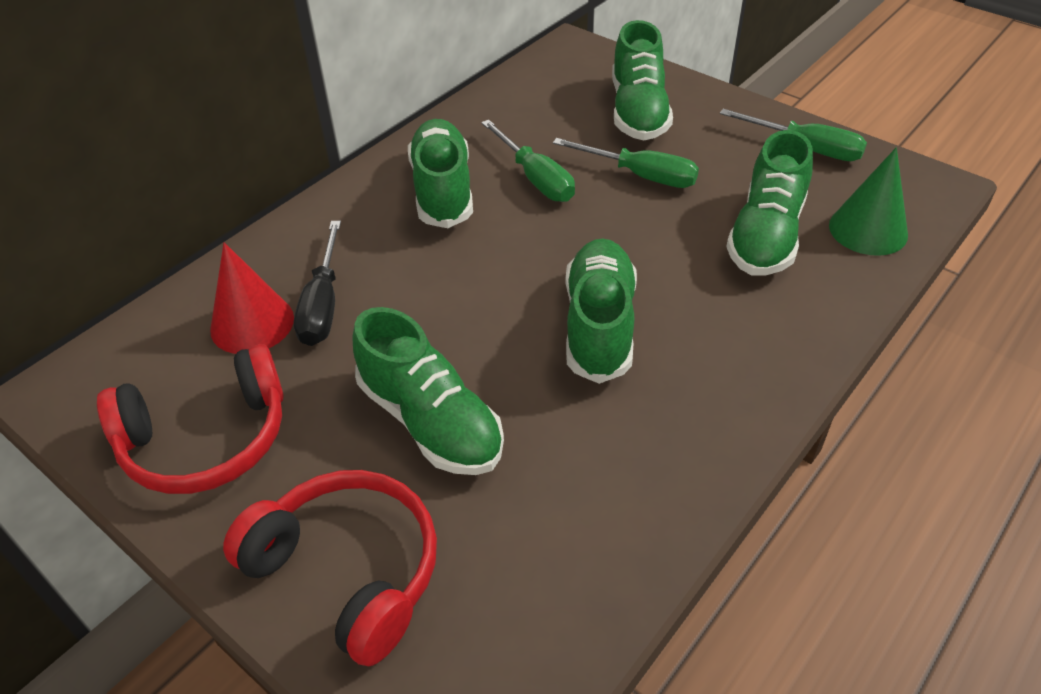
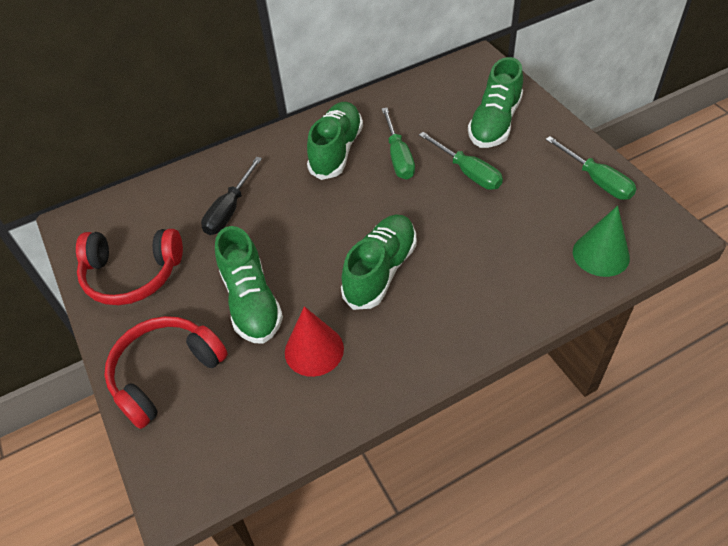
camera: 25 degrees right, 5 degrees up
(252, 323) = (187, 211): red cone -> red cone (314, 350)
(348, 571) = (166, 374): red headphones -> red headphones turned 105 degrees counterclockwise
(766, 235) = (526, 239): green shoe -> none

